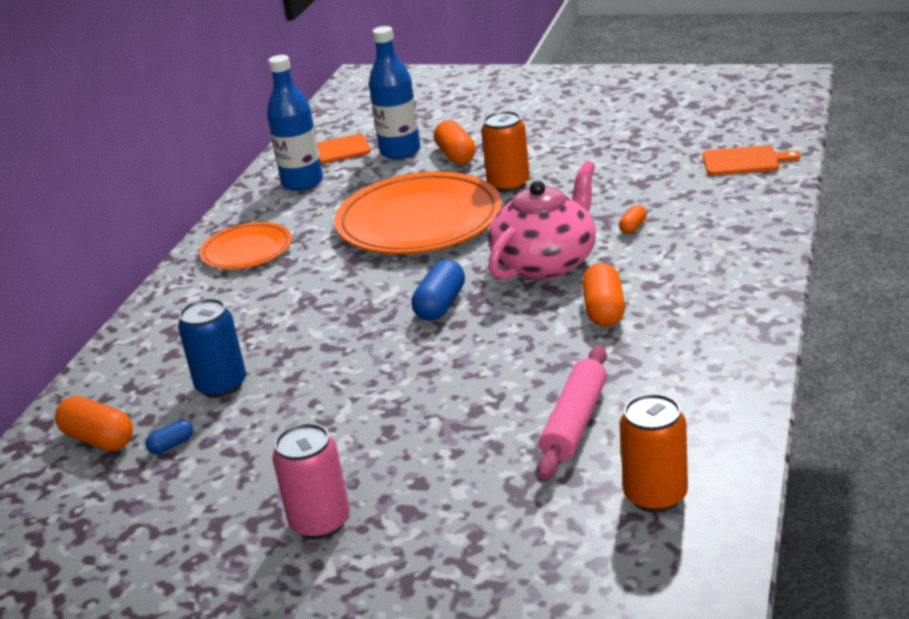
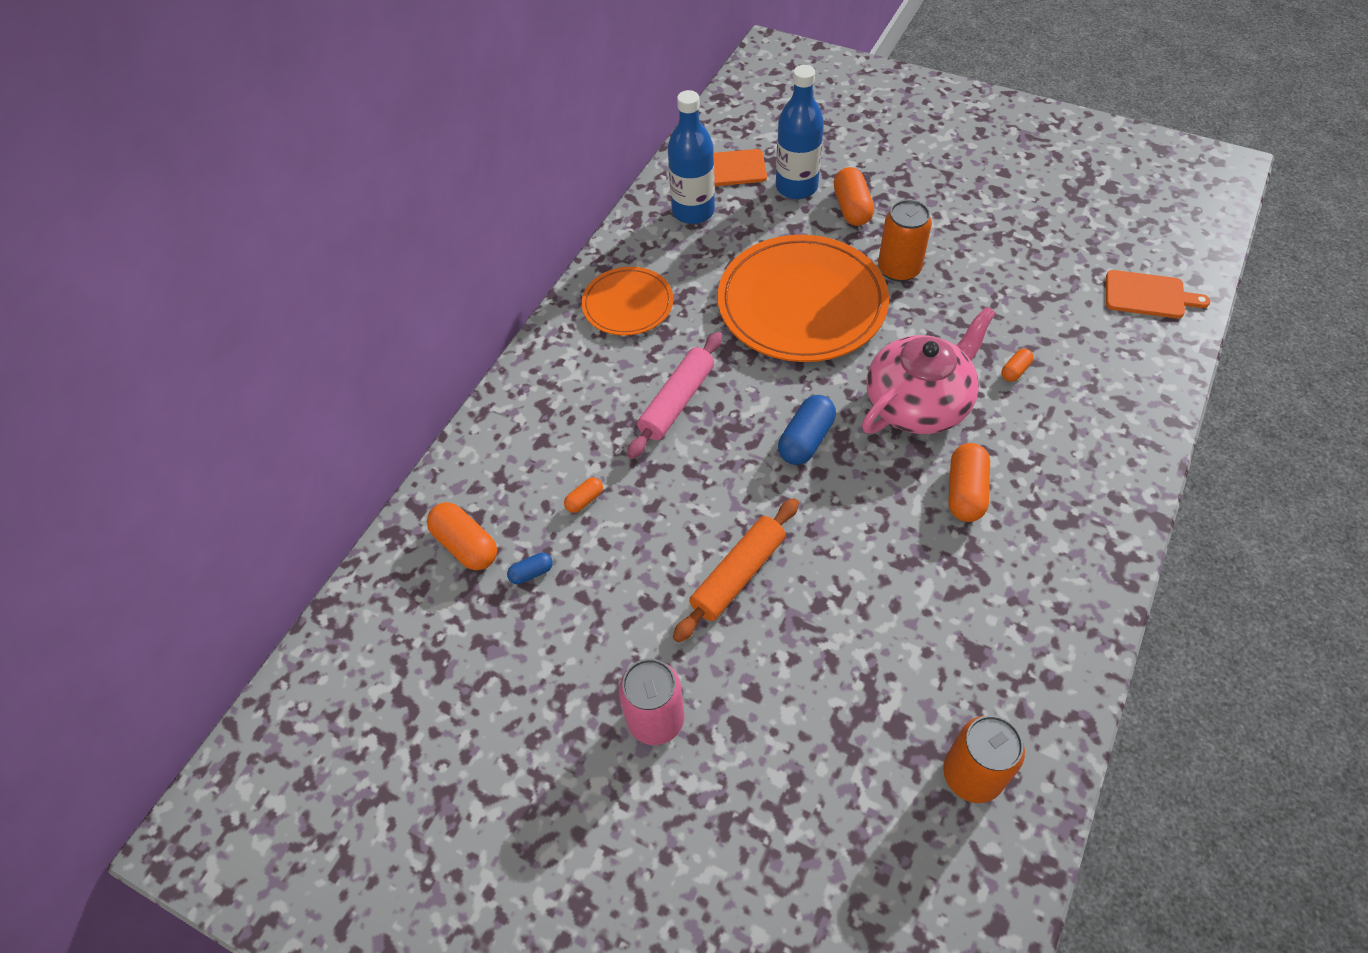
camera: 10 degrees right, 25 degrees up
(221, 385) = (584, 500): blue can -> orange capsule
(389, 406) = (738, 575): none -> orange rolling pin
(575, 422) = (911, 649): pink rolling pin -> pink rolling pin (677, 402)

